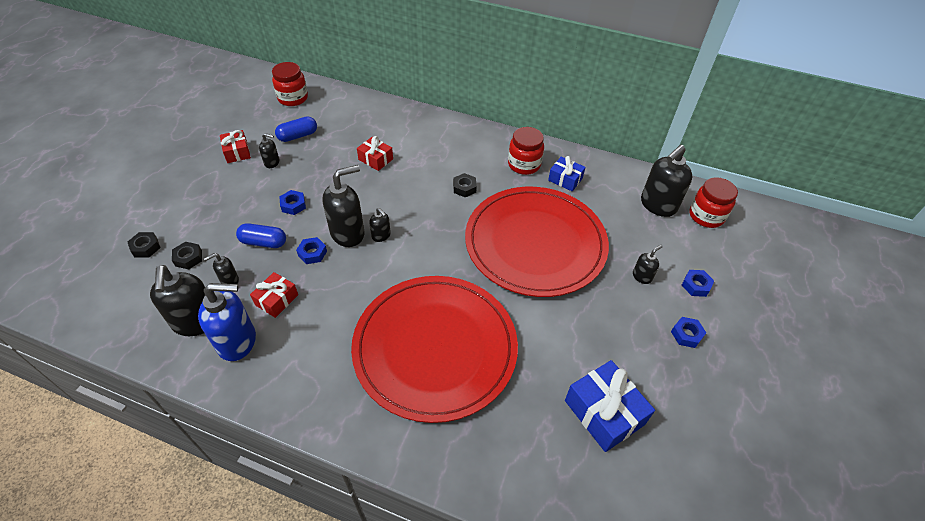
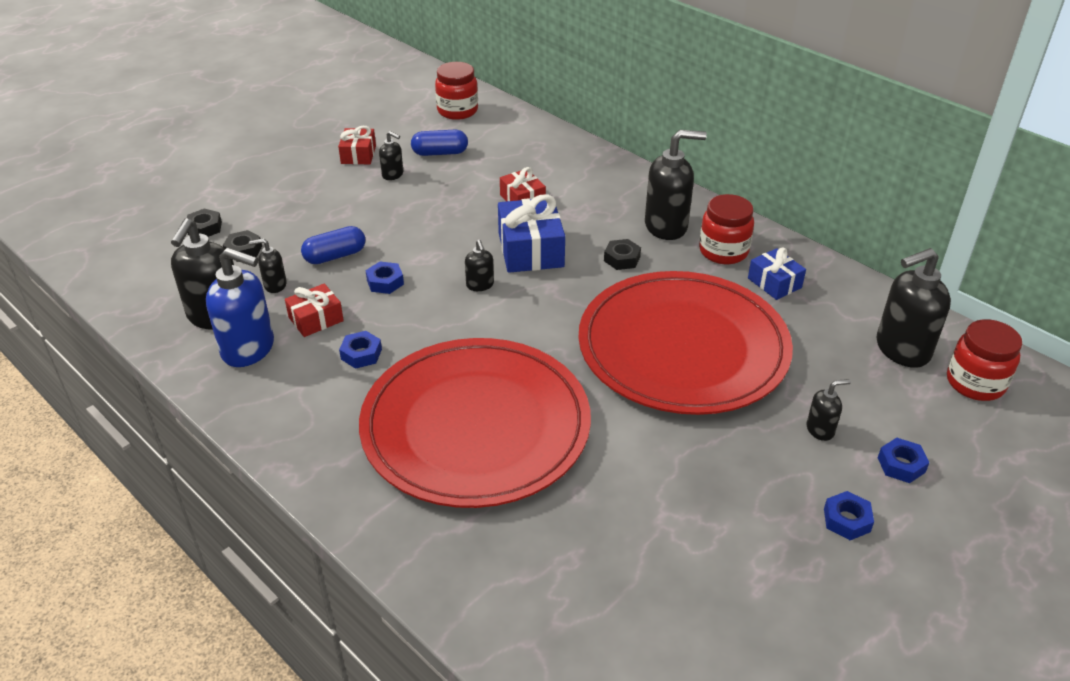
camera: 25 degrees right, 10 degrees down
(263, 242) = (335, 256): blue capsule -> blue capsule turned 60 degrees counterclockwise
(293, 205) = (392, 225): blue nut -> blue nut (361, 354)
(348, 233) = (440, 272): black soap dispenser -> black soap dispenser (666, 226)
(604, 412) = (661, 571): blue gift -> blue gift (531, 250)

